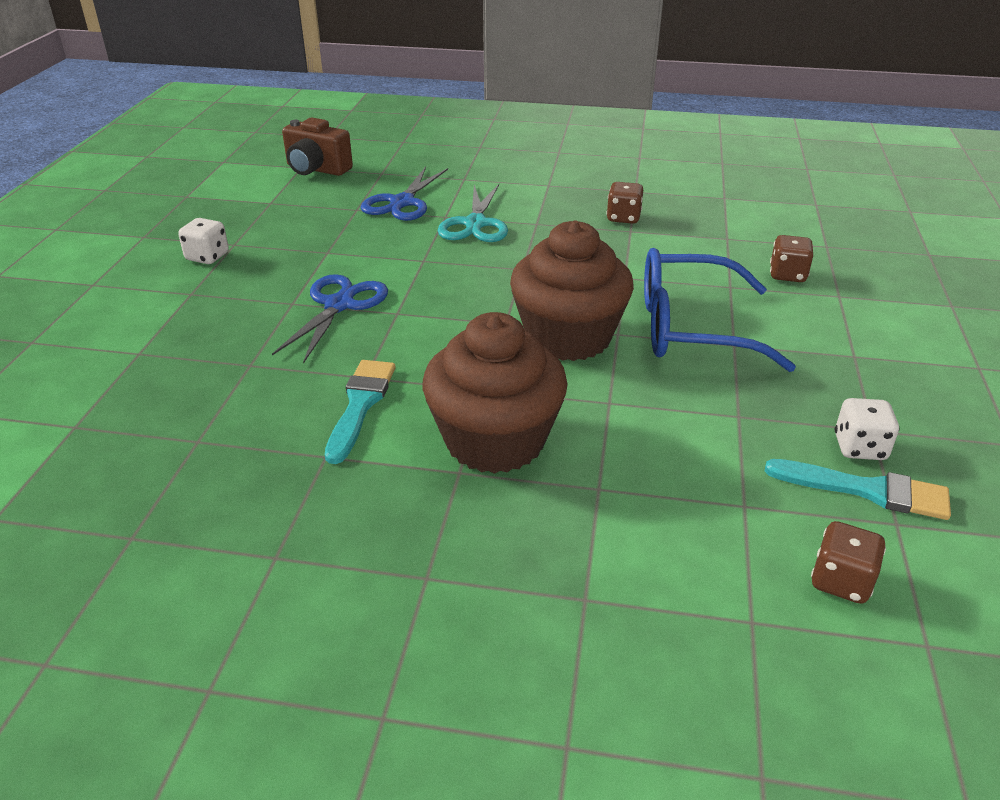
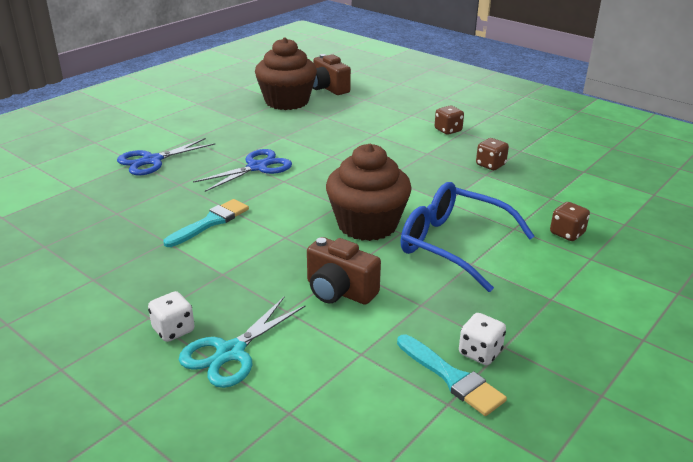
camera: 30 degrees right, 5 degrees down
(207, 257) = (217, 122): white dice -> white dice (173, 330)
(402, 202) = (357, 120): blue scissors -> blue scissors (152, 160)
(475, 224) = (387, 143): turquoise scissors -> turquoise scissors (230, 352)
(495, 440) = (259, 265): brown cupcake -> brown cupcake (287, 101)
(632, 436) = (339, 291): none -> brown camera
(841, 581) = (368, 417): brown dice -> brown dice (448, 130)

